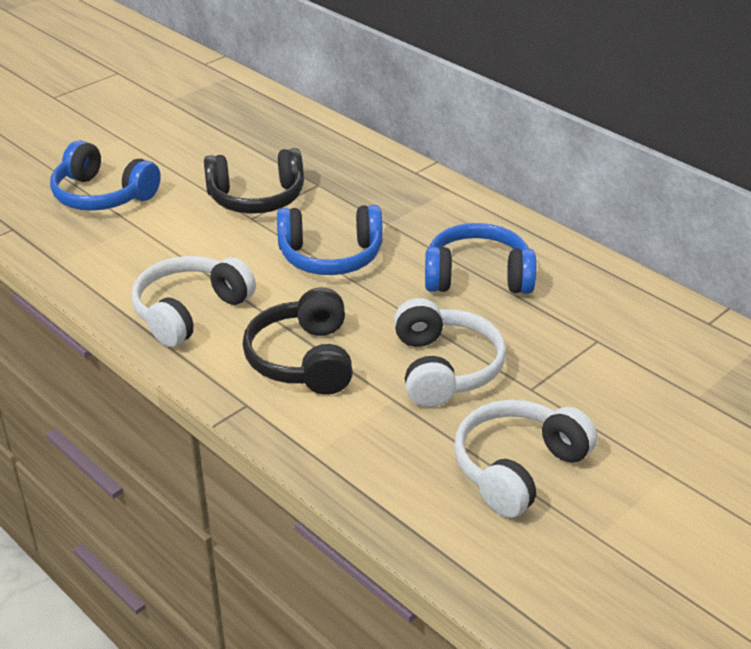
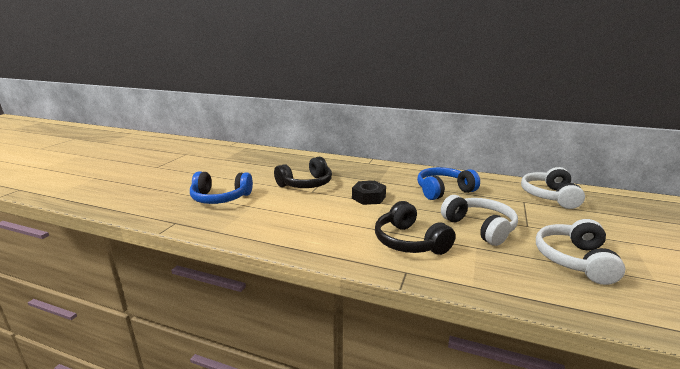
camera: 25 degrees left, 15 degrees down
(190, 311) = (323, 236): white headphones -> white headphones (549, 196)
(330, 256) = (368, 197): blue headphones -> black nut

